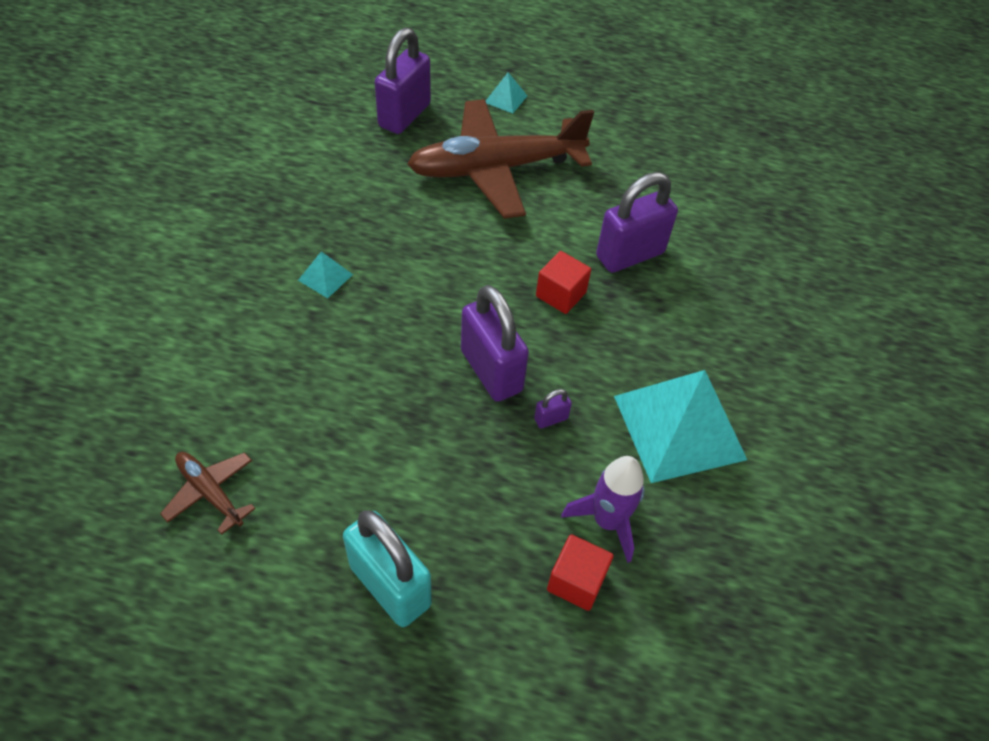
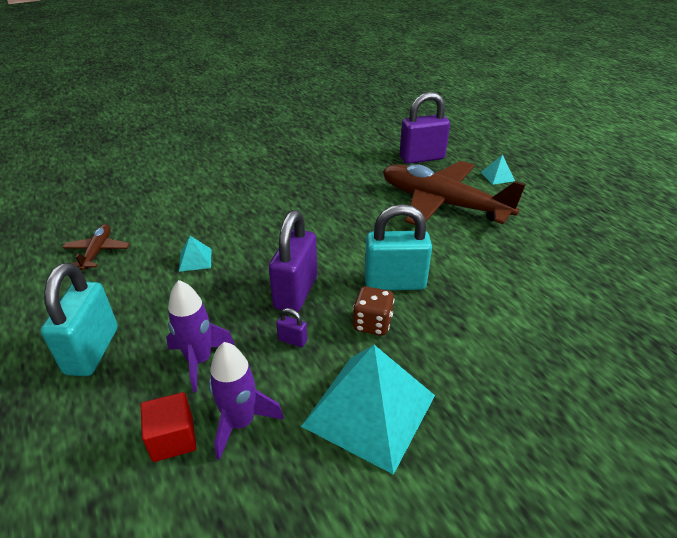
camera: 50 degrees right, 15 degrees down
(325, 277) = (278, 201): turquoise pyramid -> turquoise pyramid (195, 259)
(502, 504) = (199, 360): none -> purple rocket
(561, 294) = (395, 283): red cube -> turquoise padlock
(592, 350) = (372, 323): none -> brown dice
(630, 255) = (475, 291): purple padlock -> none

